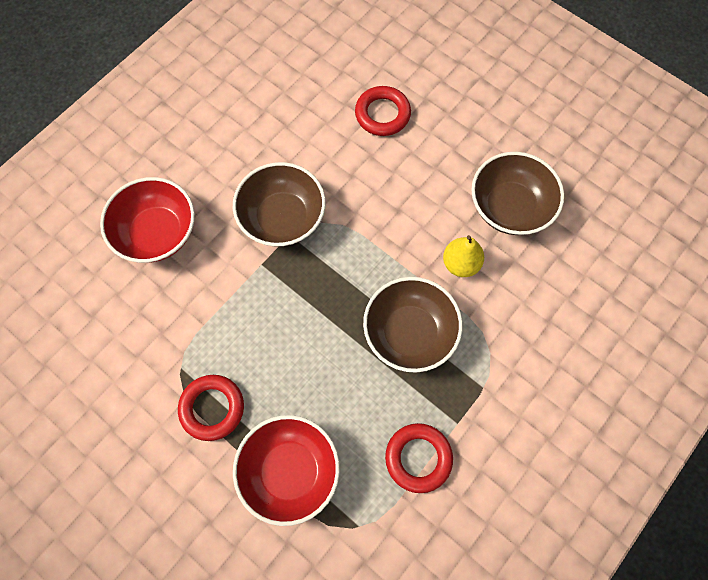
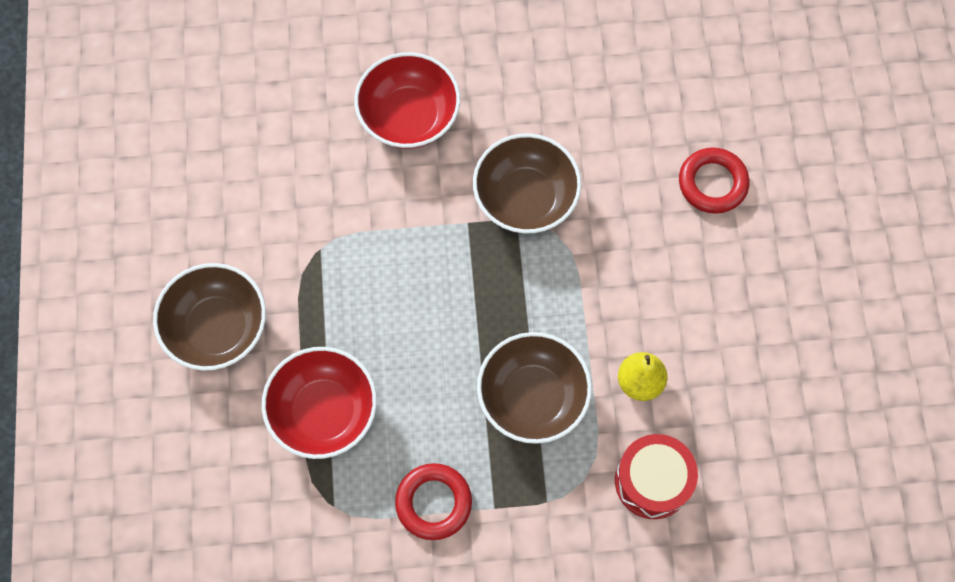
camera: 45 degrees right, 0 degrees up
(212, 408) = (313, 304): red ring -> none
(509, 207) = (740, 375): brown bowl -> brown bowl (217, 328)
(528, 314) = (652, 481): none -> red drum

